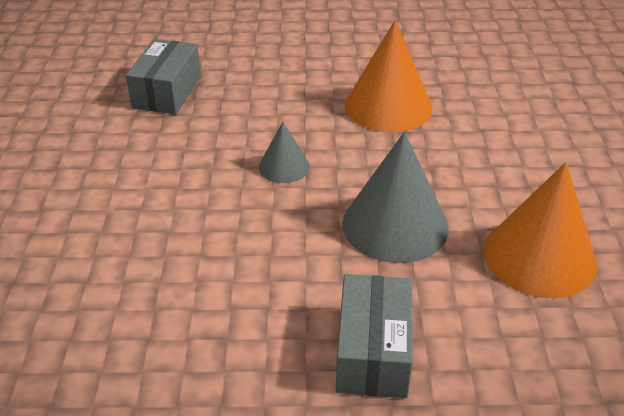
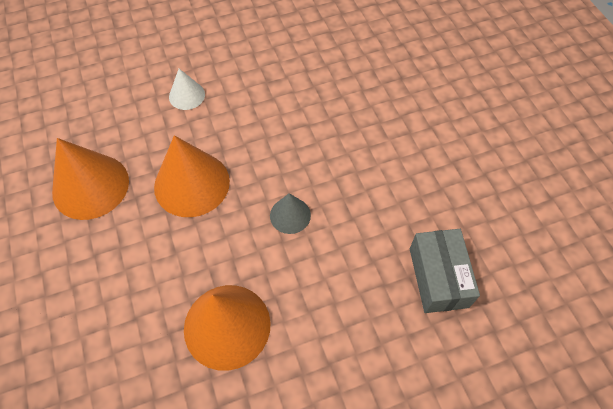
camera: 160 degrees right, 20 degrees up
(373, 352) = (187, 95): grey box -> white cone
(395, 225) = (192, 184): grey cone -> orange cone

